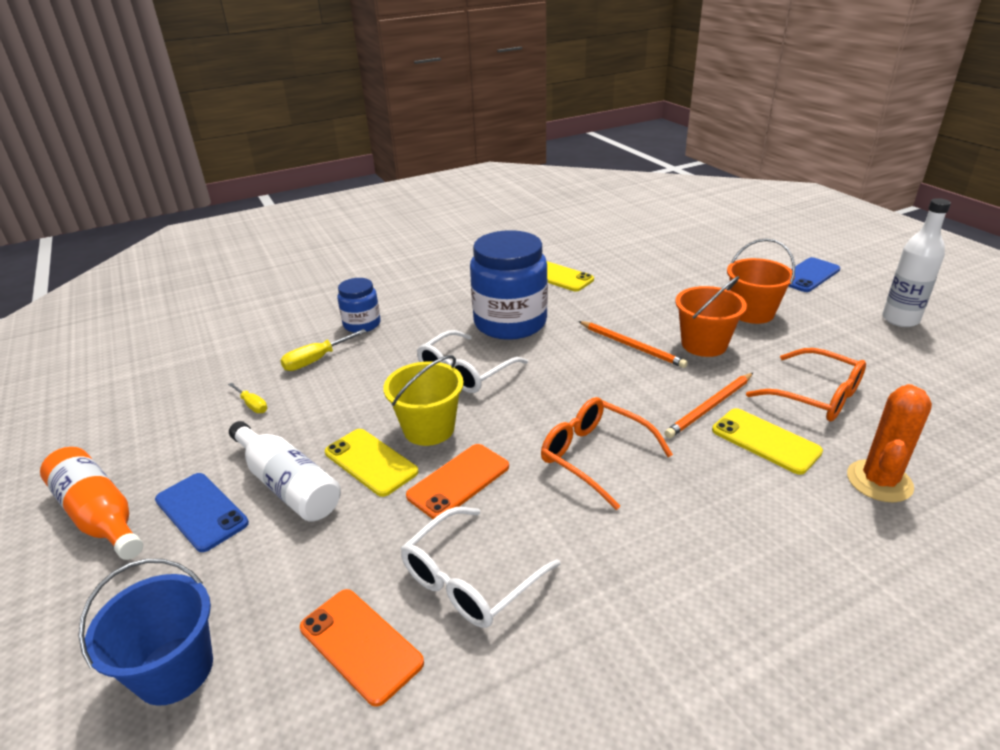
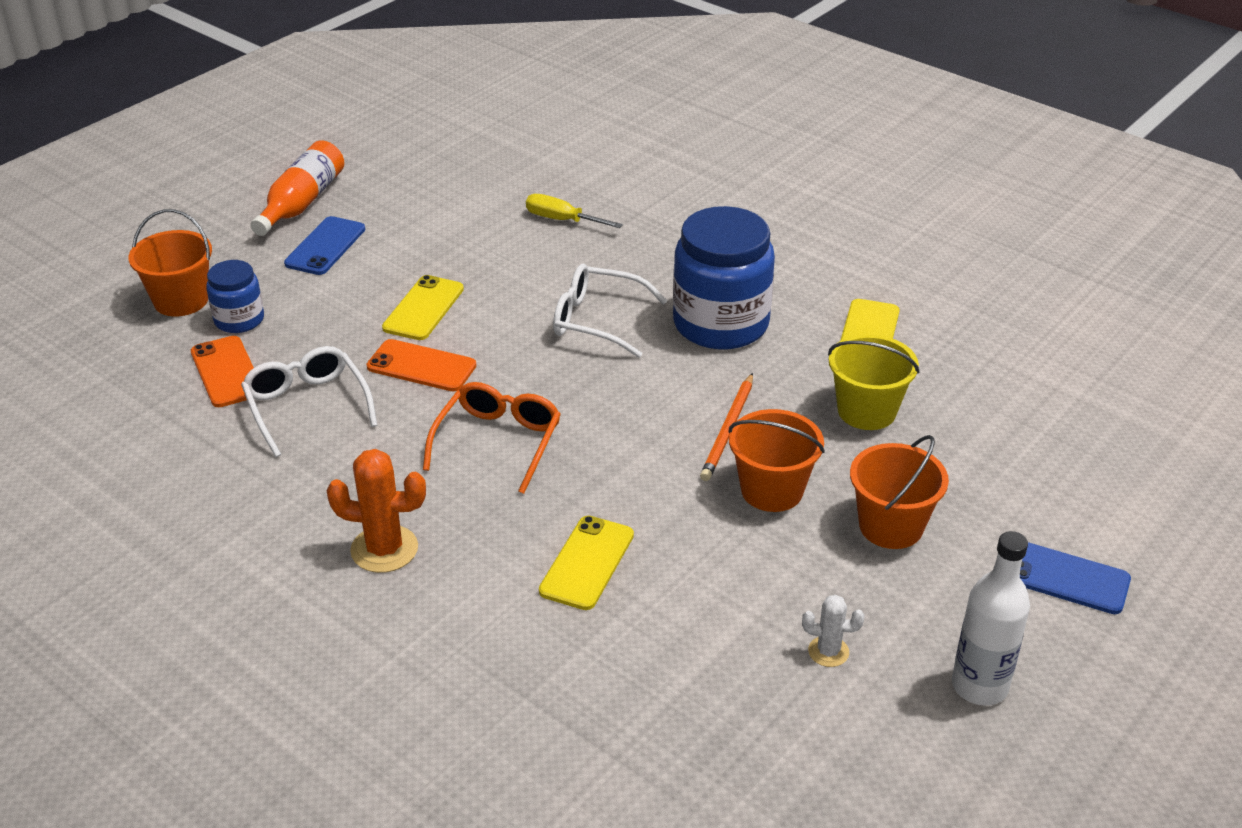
camera: 65 degrees right, 5 degrees up
(175, 670) = (181, 300): blue bucket -> orange bucket
(252, 405) = (470, 213): yellow screwdriver -> none
(288, 485) = (374, 275): white bottle -> none
(360, 645) = (227, 372): orange phone -> orange phone turned 45 degrees counterclockwise
(362, 324) = (647, 223): blue jar -> blue jar (239, 320)
(429, 428) = (488, 326): yellow bucket -> yellow bucket (866, 411)
(470, 580) = (307, 406): white glasses -> white glasses turned 45 degrees clockwise
(709, 407) = (630, 512): orange pencil -> none
(816, 396) = (705, 600): orange glasses -> none
(870, 360) = (828, 652): none -> white cactus
(879, 481) = (556, 658): orange cactus -> orange cactus (384, 549)

